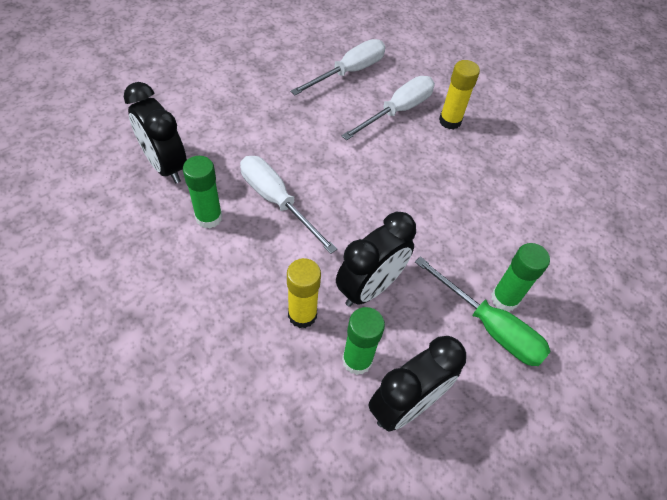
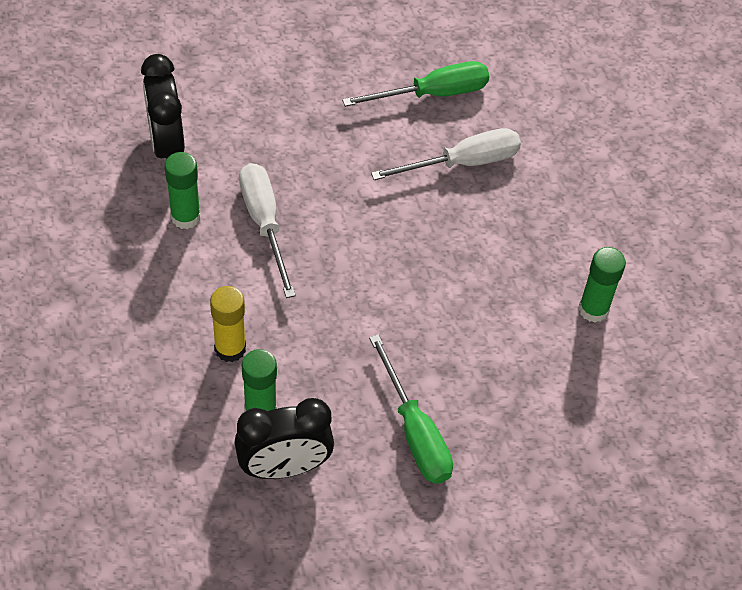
camera: 25 degrees right, 0 degrees up
(349, 72) = (433, 94): white screwdriver -> green screwdriver
(369, 287) = (312, 348): black clock -> none
(450, 121) = (520, 196): yellow glue stick -> none
(504, 299) = (449, 412): green glue stick -> green glue stick (593, 309)

